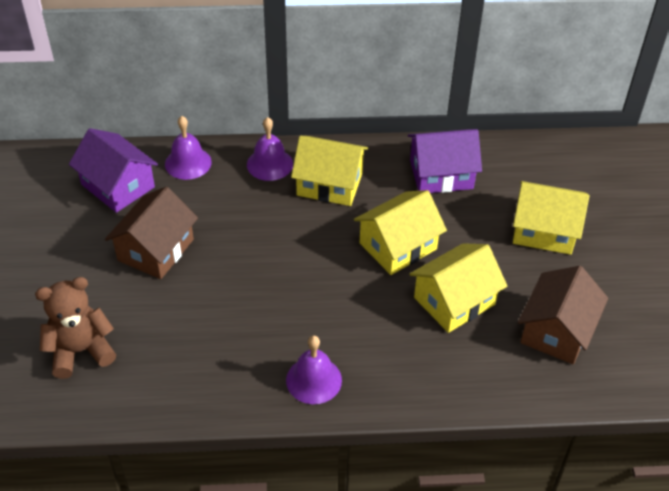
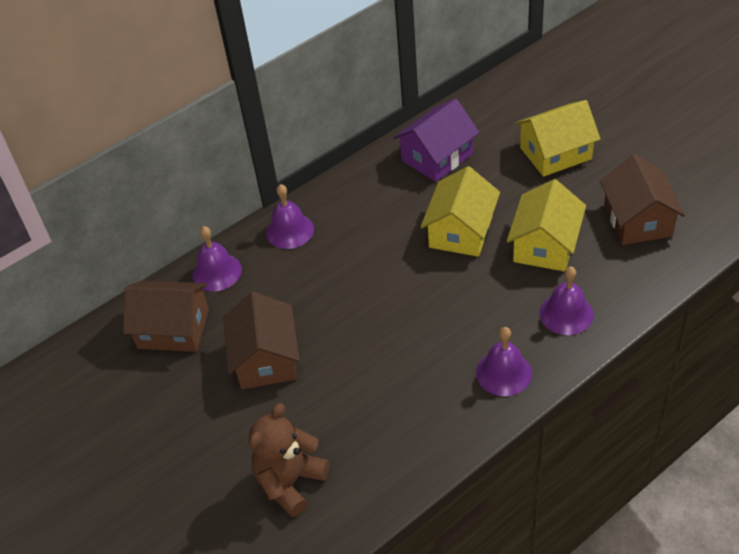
camera: 30 degrees left, 0 degrees up
(118, 186) = (173, 329): purple house -> brown house
(329, 184) = (356, 216): yellow house -> none
(412, 367) = (566, 313): none -> purple bell

